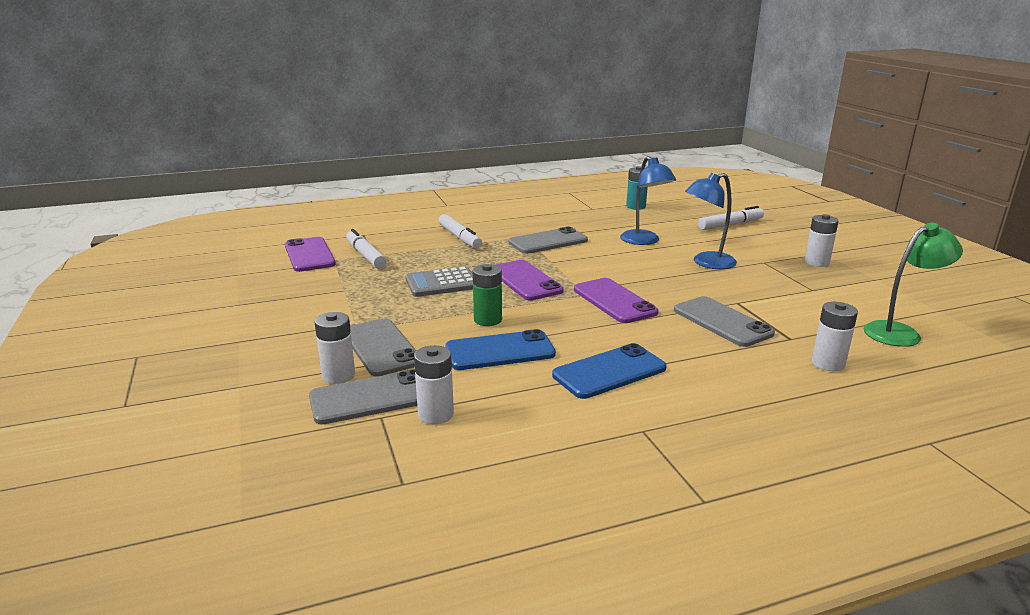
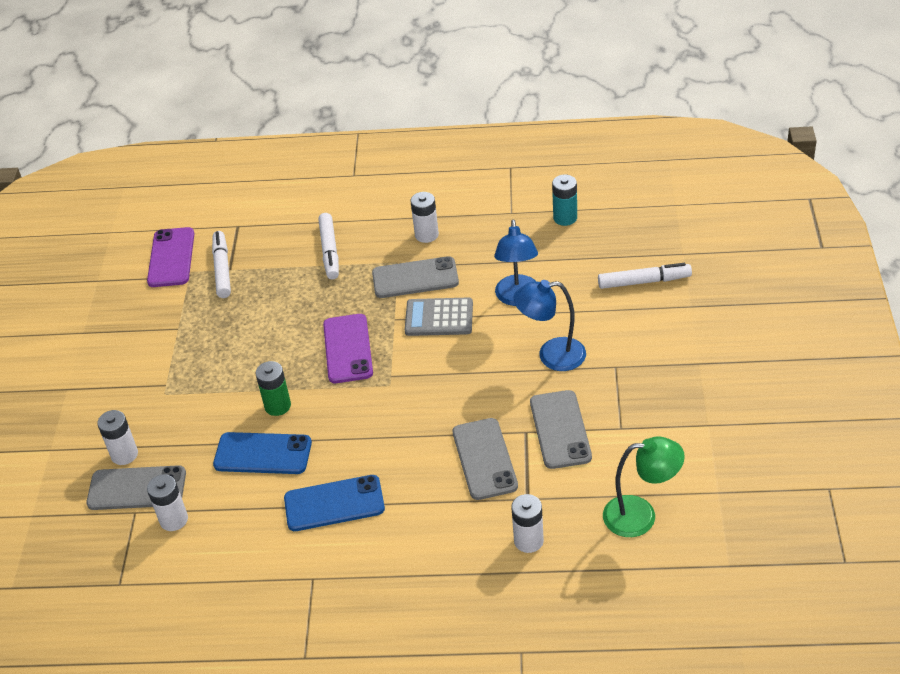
camera: 25 degrees right, 20 degrees up
(381, 347) = (171, 425): grey phone -> grey phone (560, 429)
(441, 283) = (268, 336): grey calculator -> grey calculator (439, 318)
(614, 301) = (408, 402): purple phone -> none
(816, 262) = (672, 380): white battery -> white battery (426, 235)

